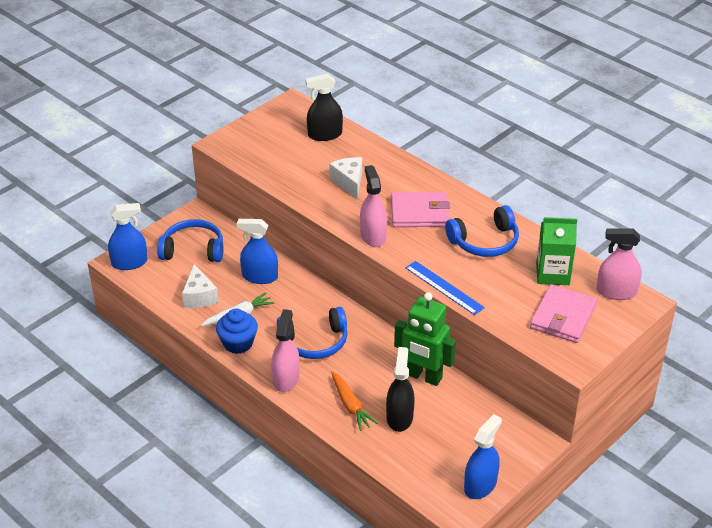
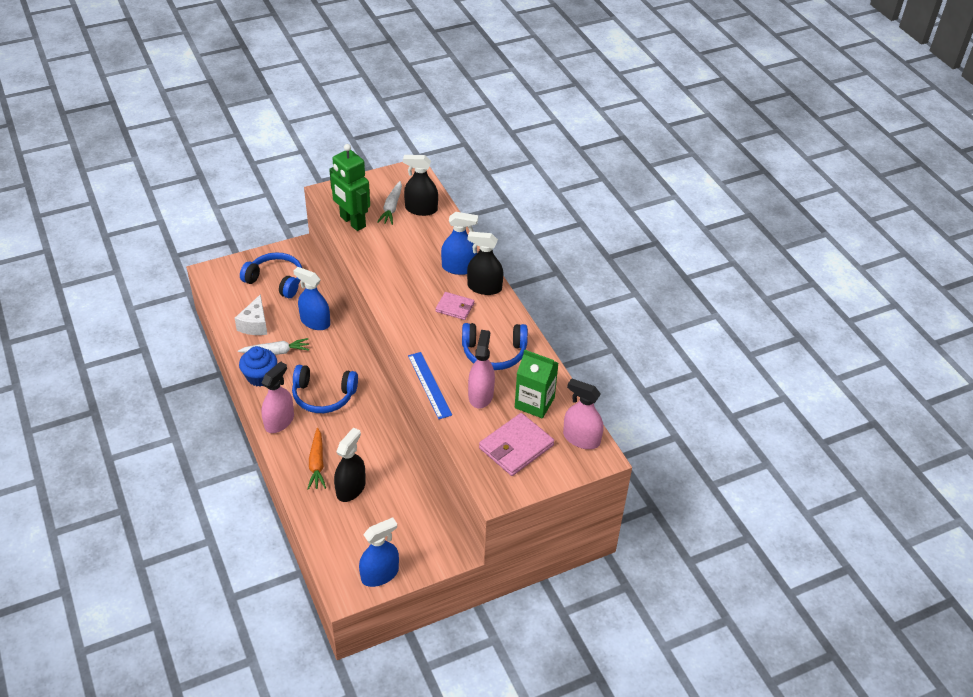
camera: 20 degrees right, 5 degrees up
(129, 263) = (218, 276): blue spray bottle -> blue spray bottle (459, 267)
(295, 141) = (391, 208): none -> white carrot
(349, 182) = (412, 260): white cheese -> none
(373, 236) = (400, 317): pink spray bottle -> pink spray bottle (480, 395)
(419, 213) = (455, 307): pink wallet -> pink wallet, size x0.60
(423, 376) = (394, 458): green robot -> green robot (352, 222)
(435, 187) = (484, 287): none -> black spray bottle

